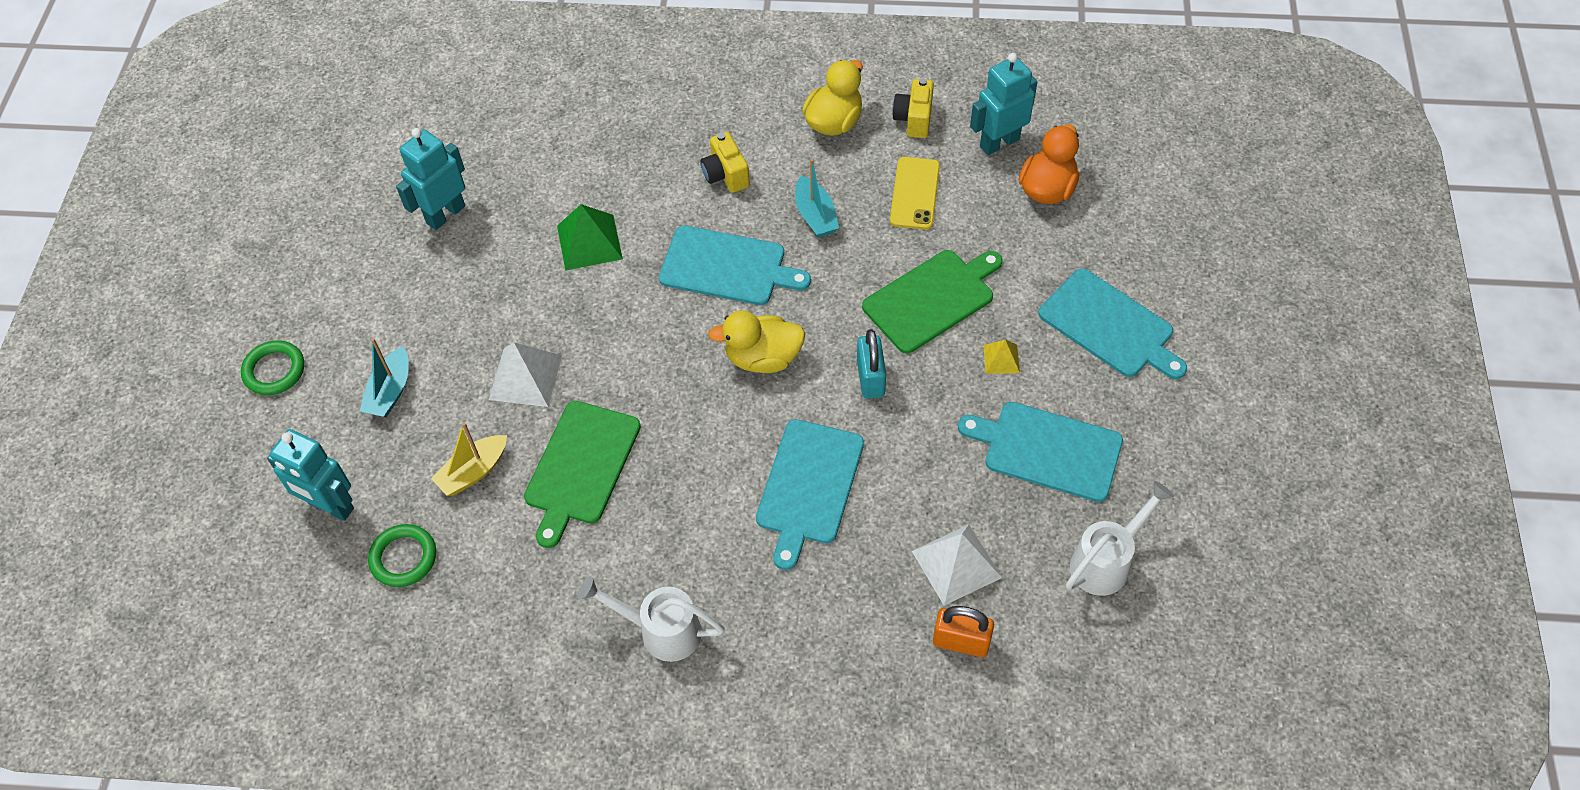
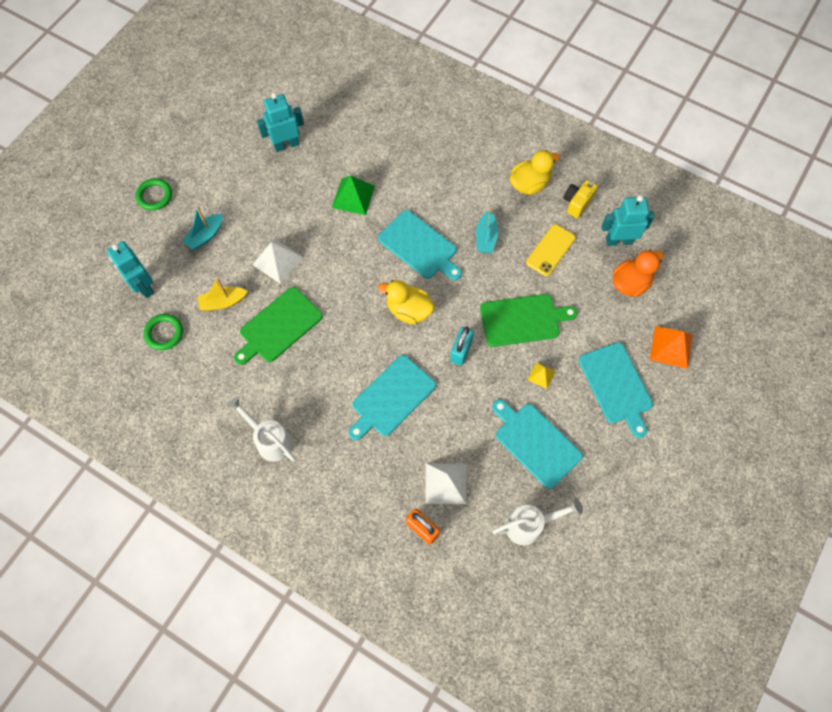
camera: 25 degrees right, 10 degrees up
(725, 175) = (449, 189): yellow camera -> none
(1150, 245) = (671, 347): none -> orange pyramid

